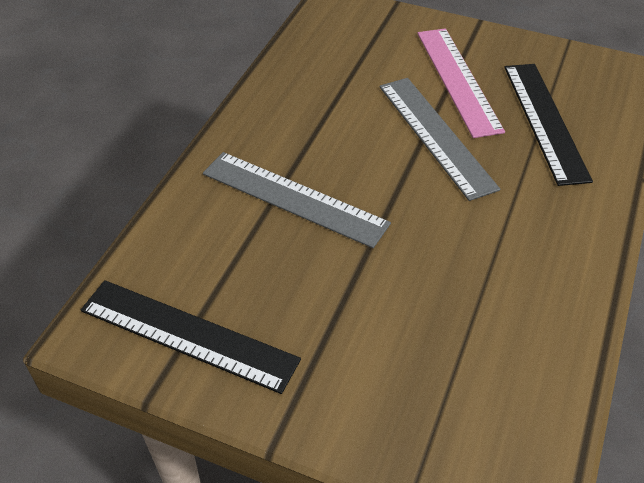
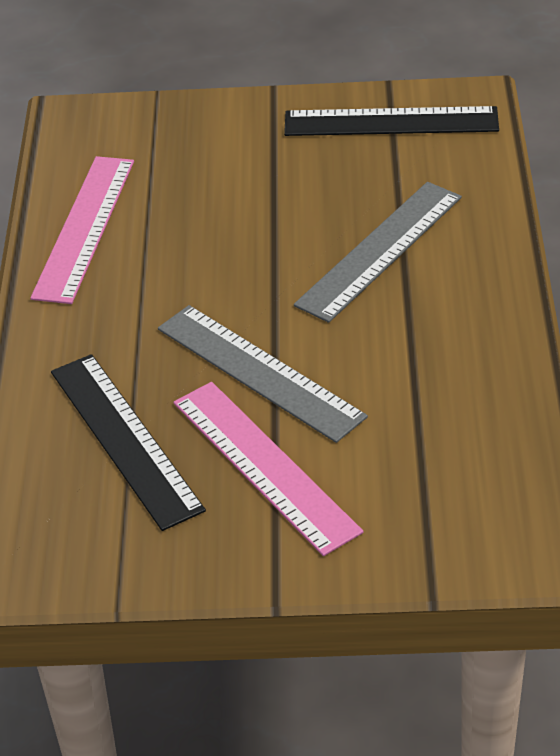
camera: 160 degrees right, 5 degrees down
(294, 198) = (380, 250): grey ruler -> grey ruler turned 60 degrees counterclockwise
(541, 315) = (85, 228): none -> pink ruler

